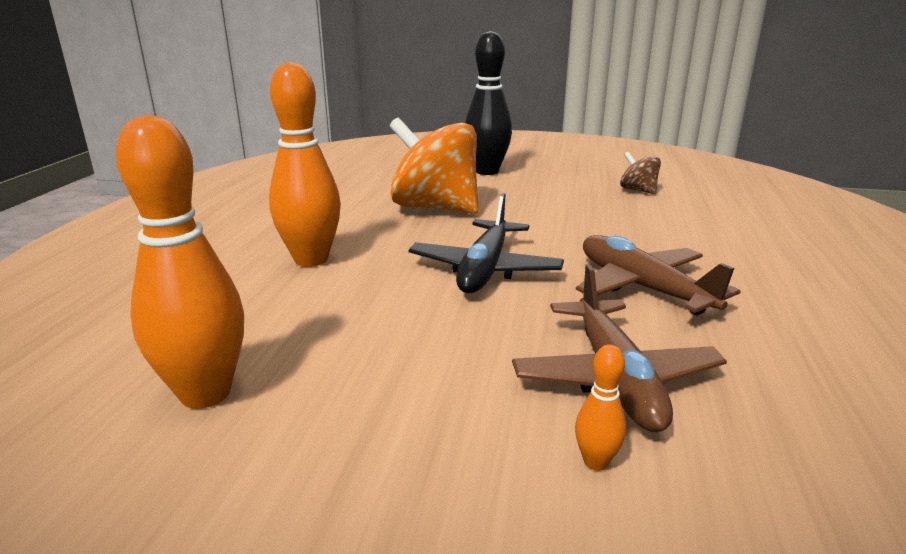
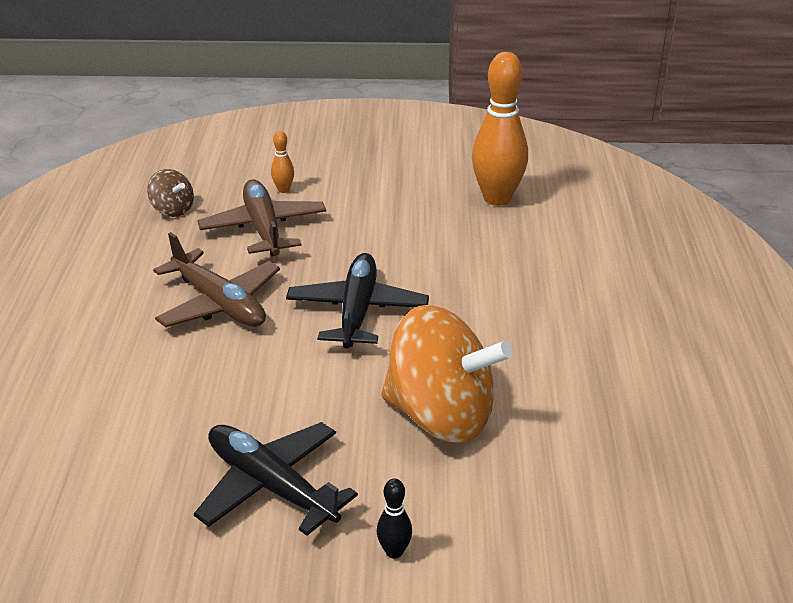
camera: 170 degrees right, 10 degrees up
(311, 259) = (523, 307): orange bowling pin -> none
(487, 171) = (394, 552): black bowling pin -> black bowling pin, size x0.43
(560, 191) = (270, 486): none -> black plane
(638, 190) = (149, 505): brown spinning top -> brown spinning top (172, 210)

